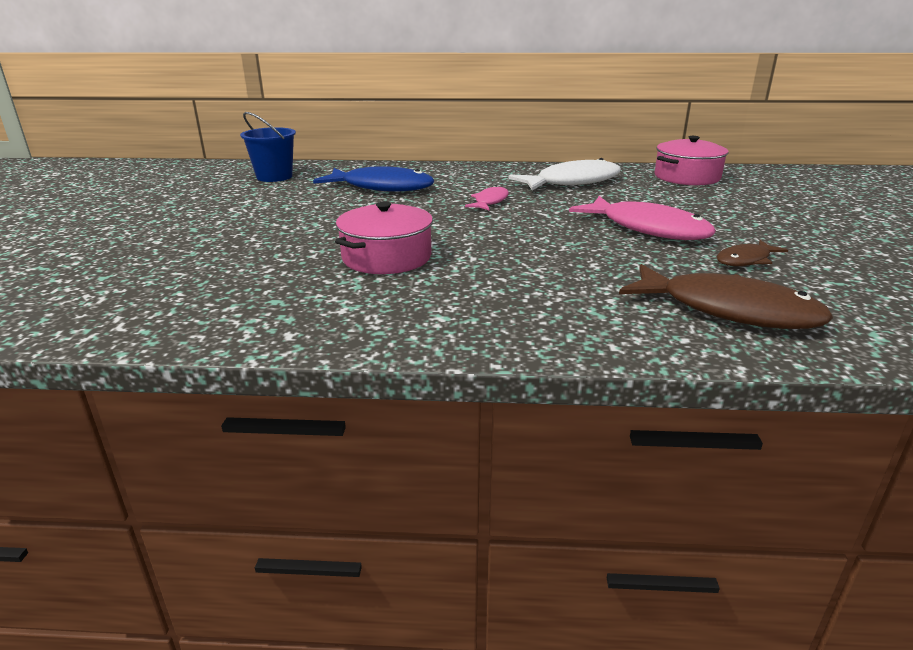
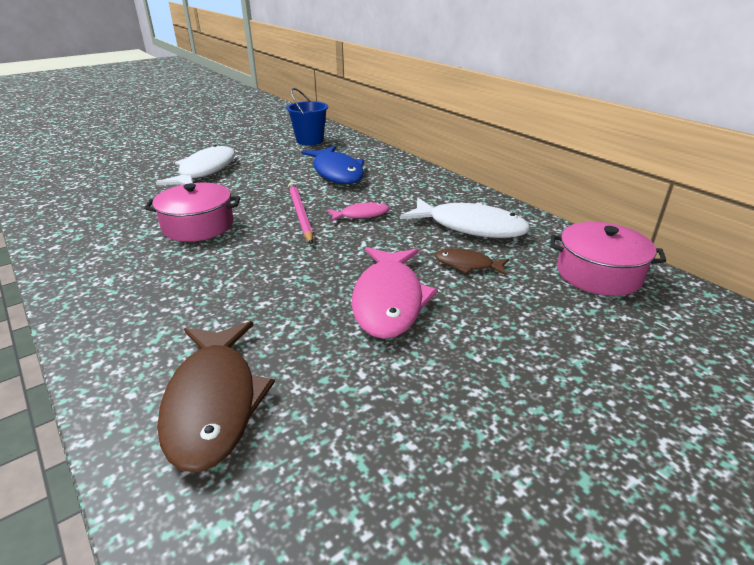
camera: 50 degrees right, 5 degrees up
(241, 228) = (205, 171): none -> white fish
(444, 218) = (300, 214): none -> pink pencil
(745, 260) = (363, 380): brown fish -> brown fish (467, 265)

